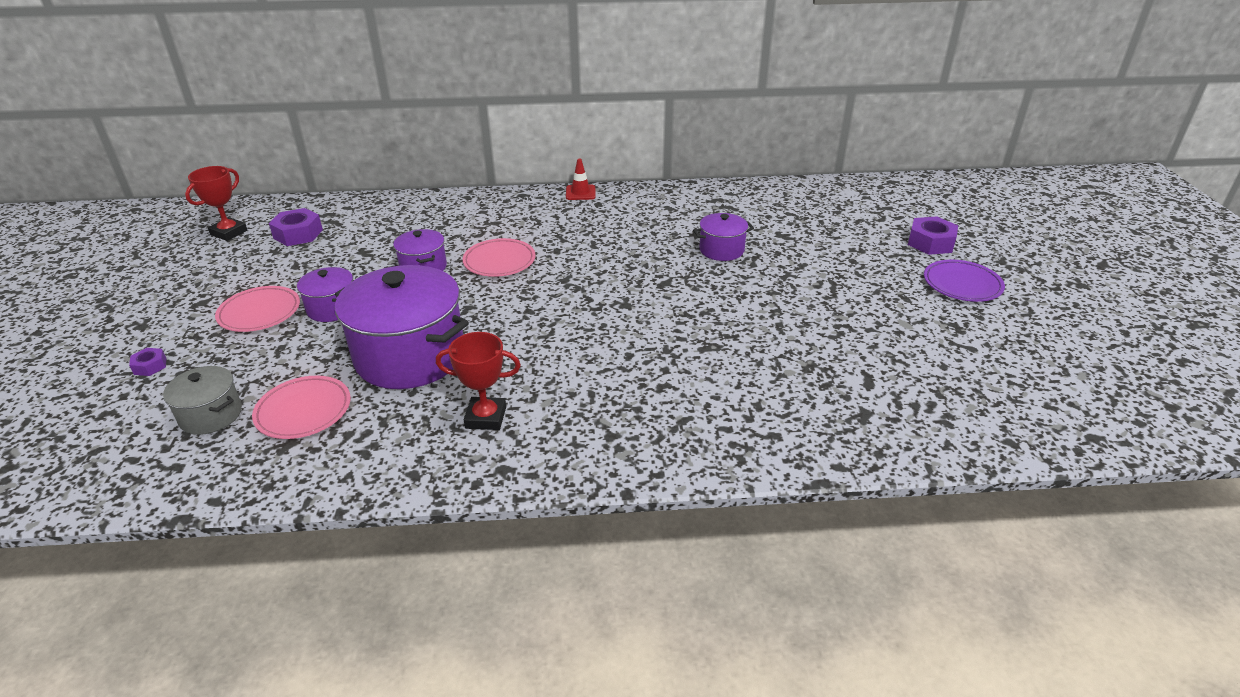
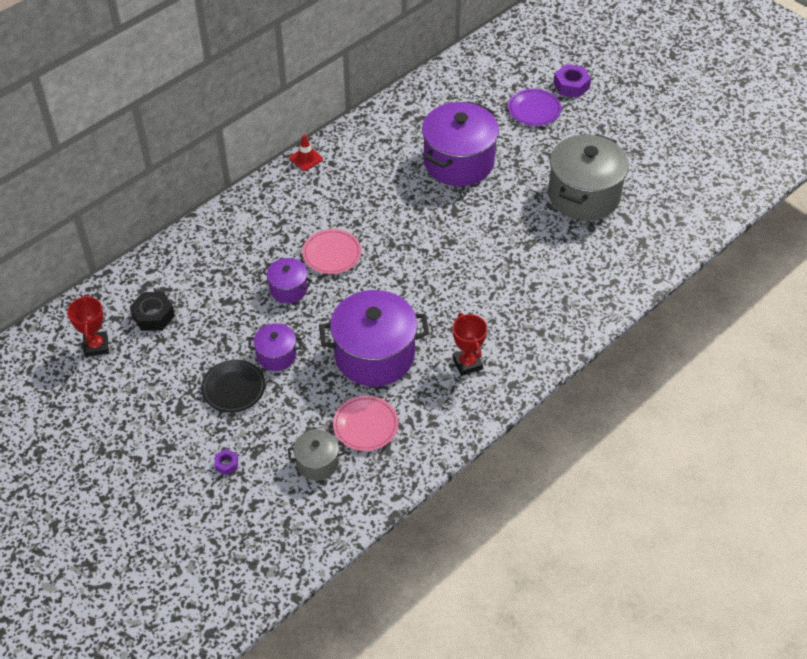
camera: 40 degrees left, 15 degrees up
(259, 313) = (233, 388): pink plate -> black plate
(298, 234) = (153, 316): purple nut -> black nut
(486, 417) = (467, 363): red trophy -> red trophy turned 75 degrees counterclockwise
(721, 250) = (458, 162): purple pot -> purple pot, size x2.02
(834, 335) = (583, 195): none -> grey pot
(962, 284) = (615, 115): purple plate -> purple plate (534, 110)

